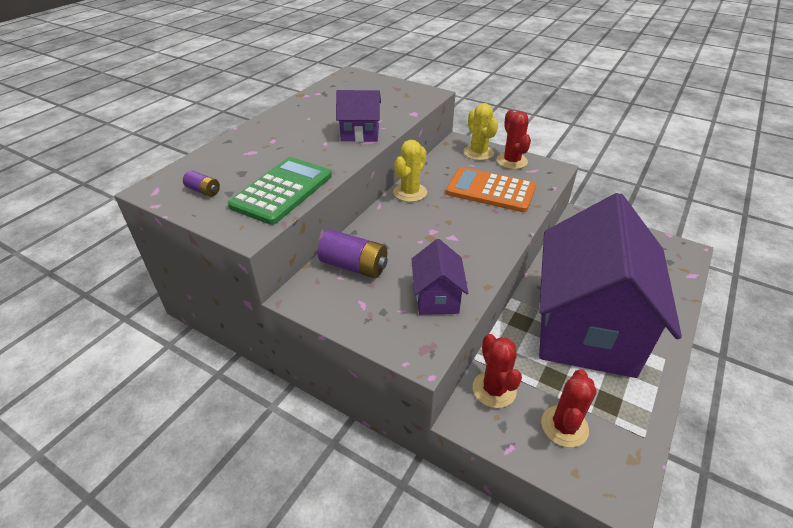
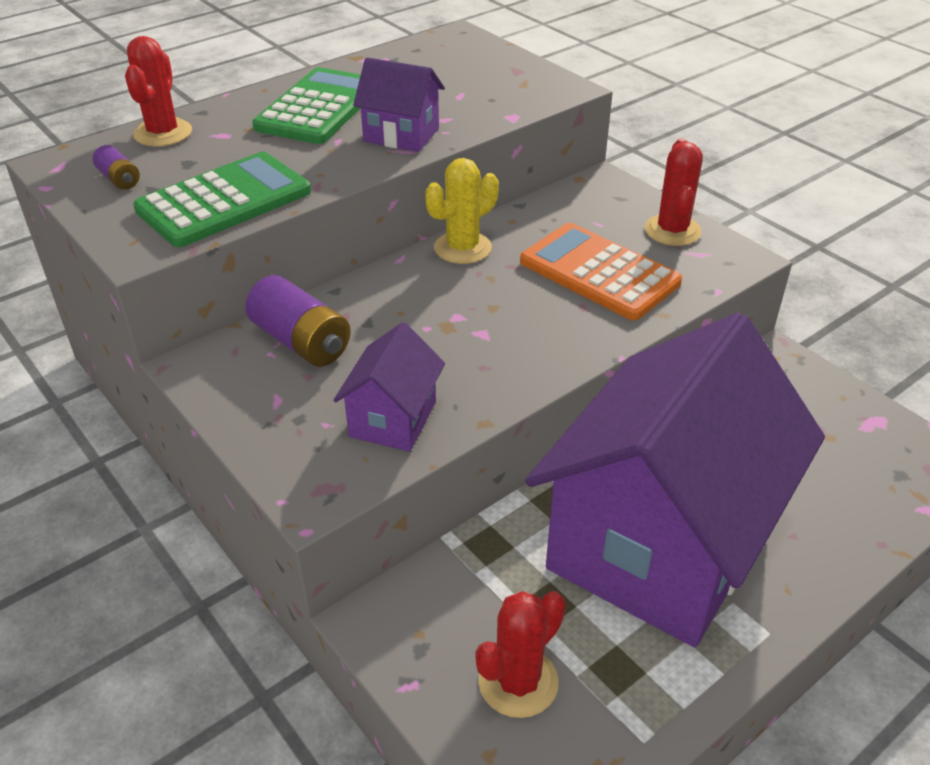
camera: 20 degrees right, 0 degrees up
(300, 126) = (319, 107): none -> green calculator
(478, 153) = (623, 205): yellow cactus -> none
(494, 389) = (441, 592): red cactus -> red cactus (163, 133)

